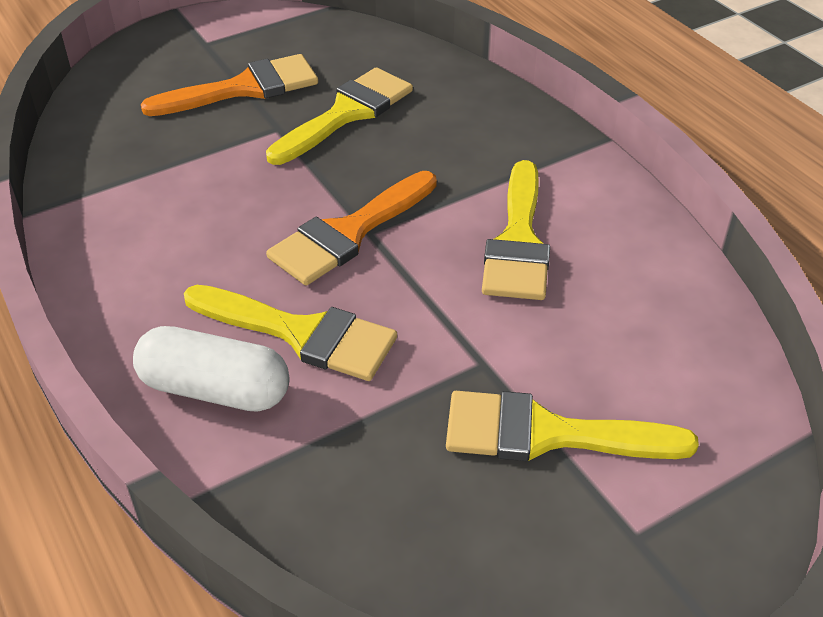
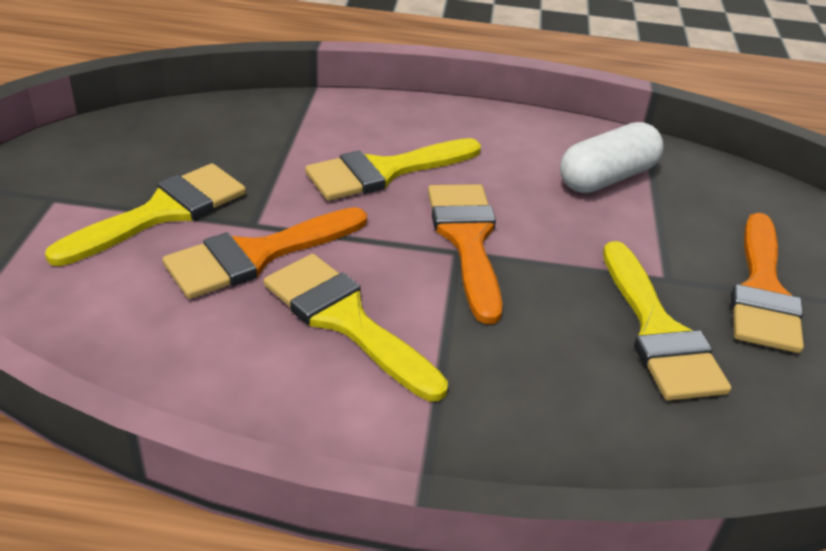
camera: 125 degrees right, 5 degrees down
(215, 389) = (379, 125): white capsule -> white capsule (607, 177)
(515, 331) = (258, 255): none -> orange brush

